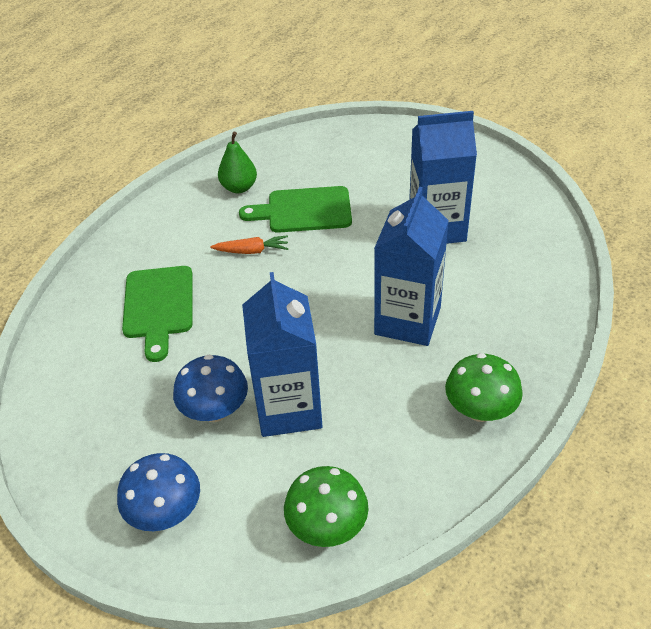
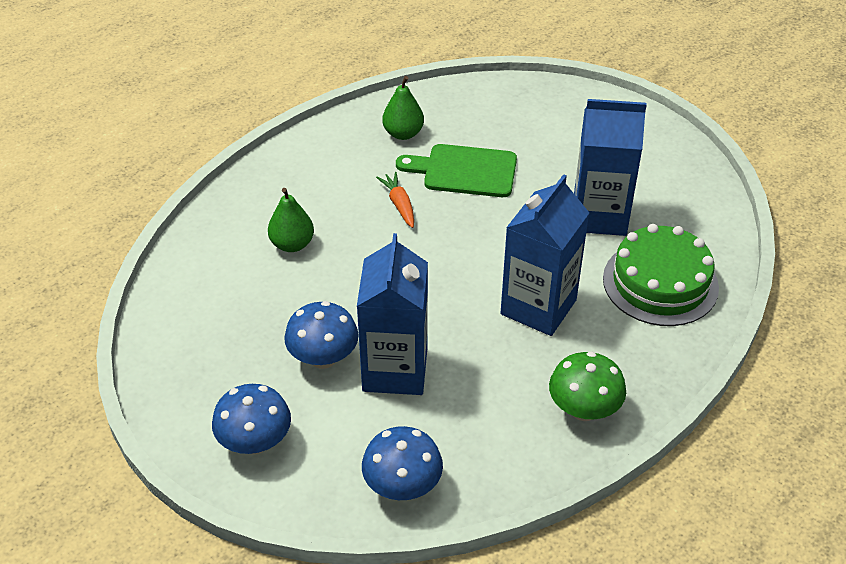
camera: 10 degrees right, 0 degrees up
(159, 306) = (292, 244): green cutting board -> green pear
(252, 251) = (399, 204): orange carrot -> orange carrot turned 120 degrees counterclockwise
(327, 526) = (402, 486): green mushroom -> blue mushroom
(510, 277) = (660, 283): none -> green cake

